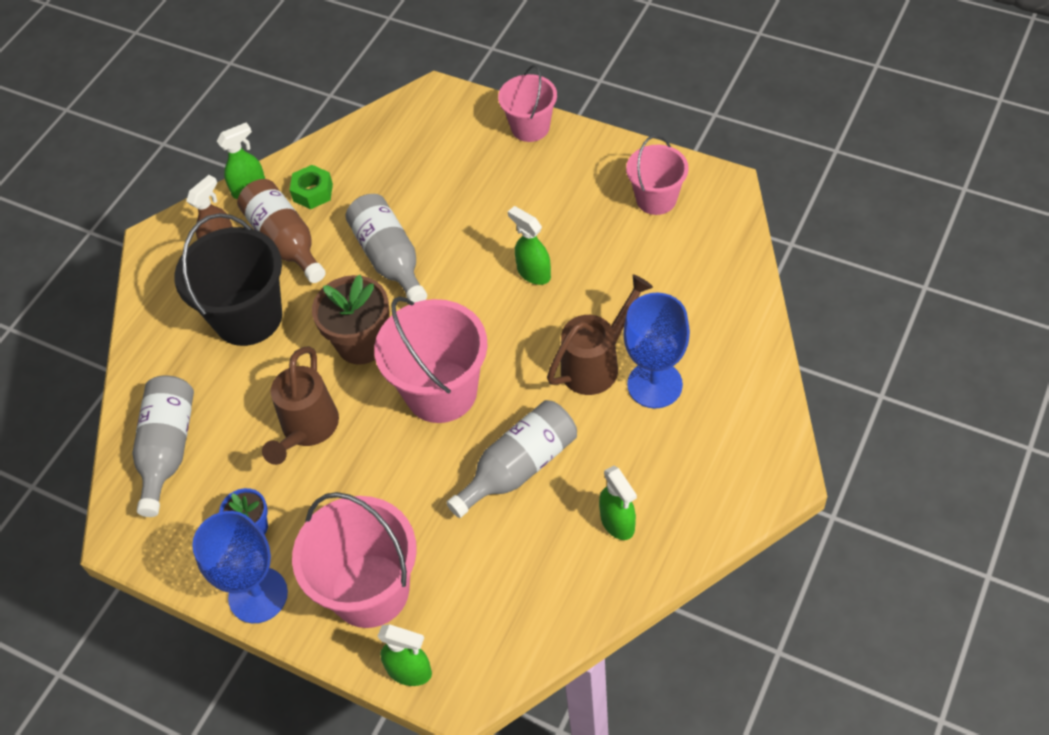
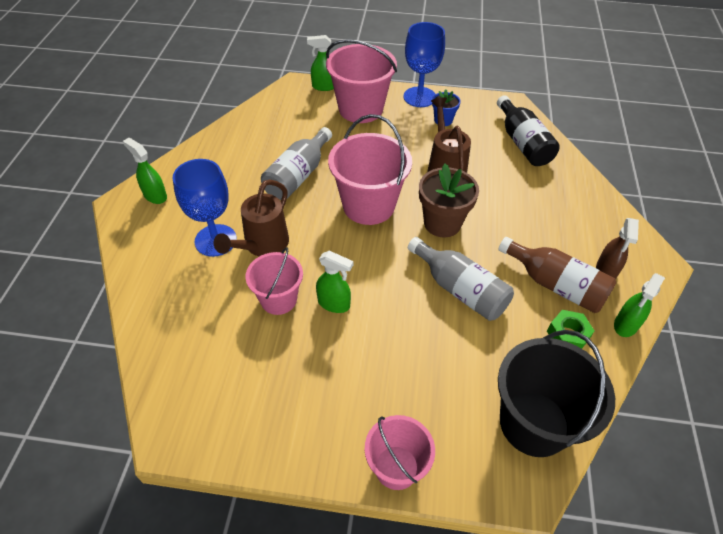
camera: 155 degrees right, 5 degrees down
(168, 449) = (522, 143): grey bottle -> black bottle
(248, 317) = (537, 223): black bucket -> black bucket (534, 423)
(617, 523) = (228, 161): green spray bottle -> green spray bottle (155, 196)
(656, 199) = (238, 404): pink bucket -> pink bucket (278, 299)

